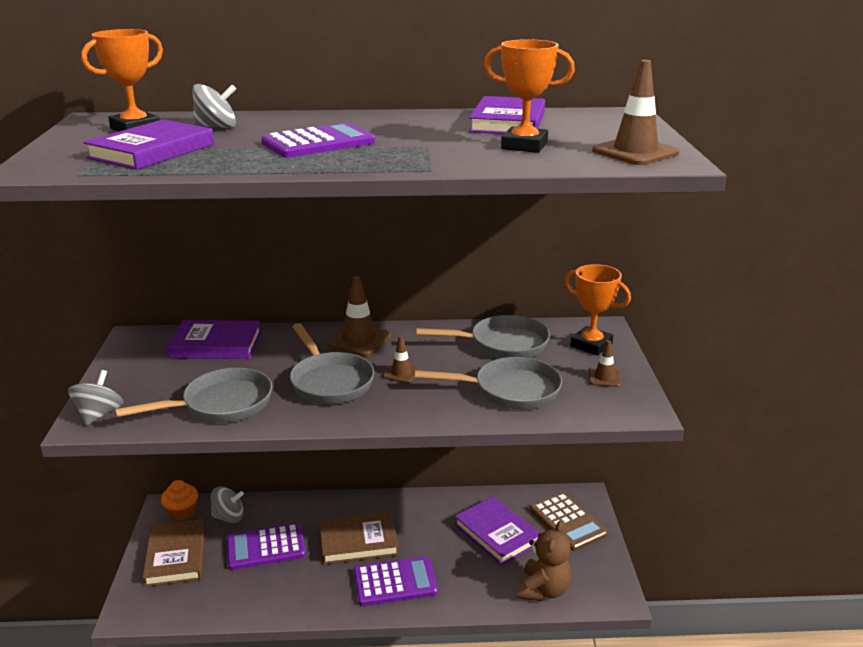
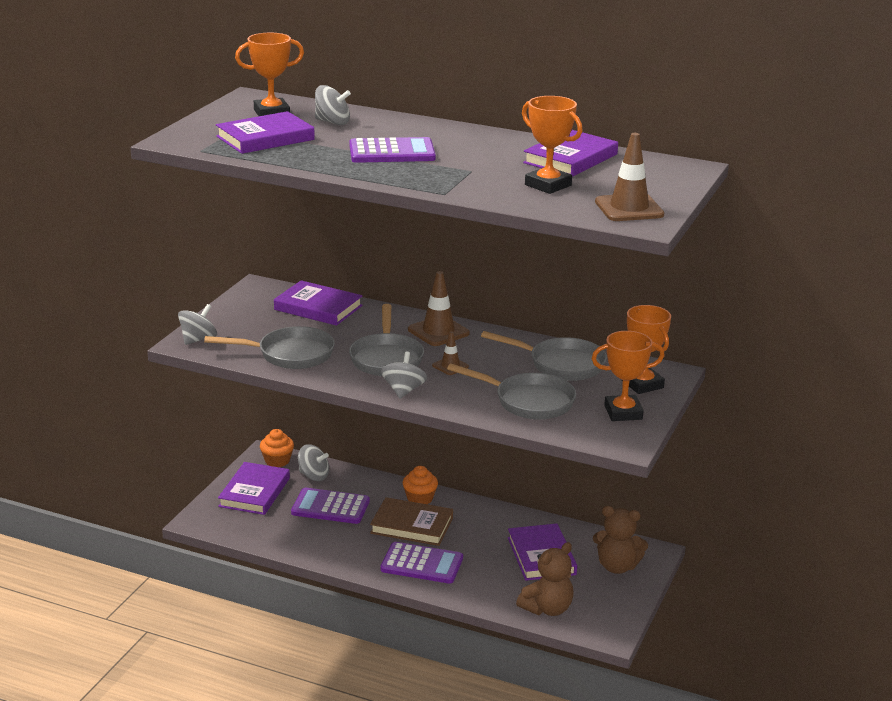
camera: 25 degrees right, 0 degrees up
(176, 556) = (254, 492): brown book -> purple book
(347, 509) = (420, 498): none -> orange cupcake
(377, 413) = (403, 390): none -> grey spinning top
(567, 522) = (617, 566): brown calculator -> brown teddy bear
(604, 378) = (623, 412): brown traffic cone -> orange trophy

